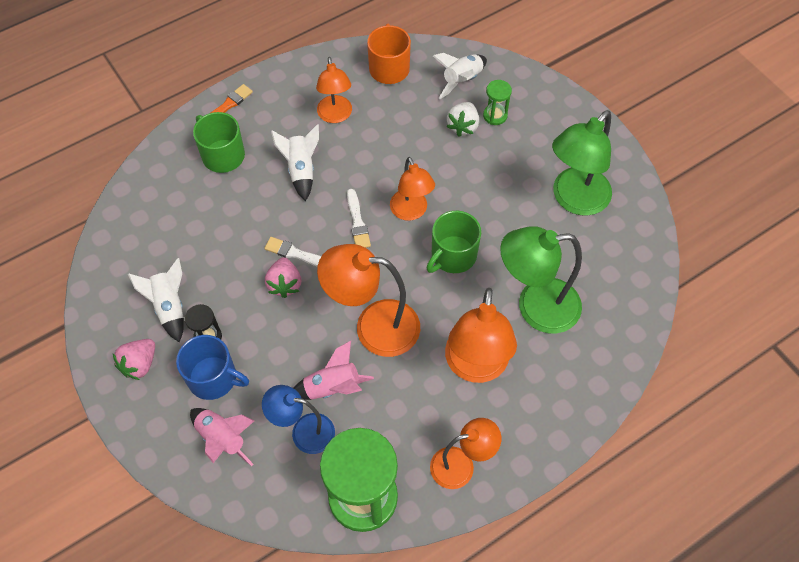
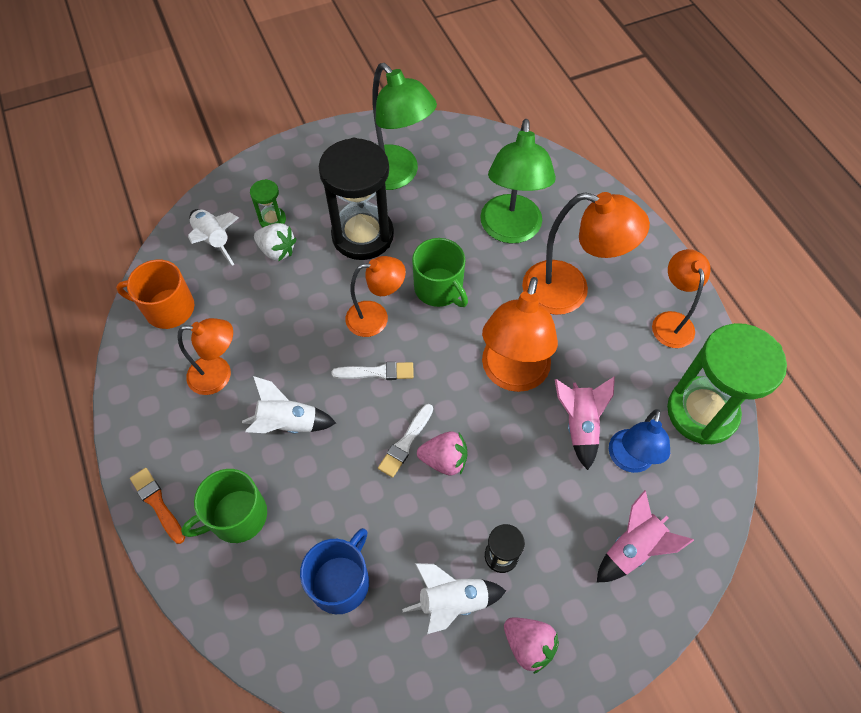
camera: 80 degrees left, 0 degrees up
(214, 378) = (556, 553): blue mug -> blue mug (341, 581)
(496, 185) = (362, 235): none -> black hourglass

